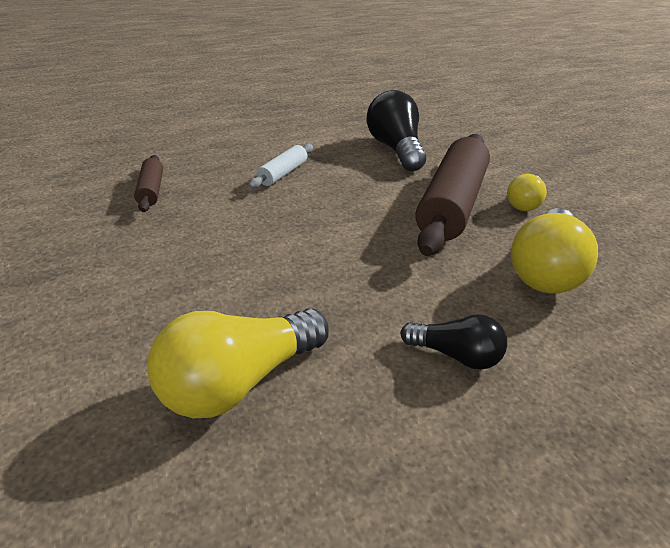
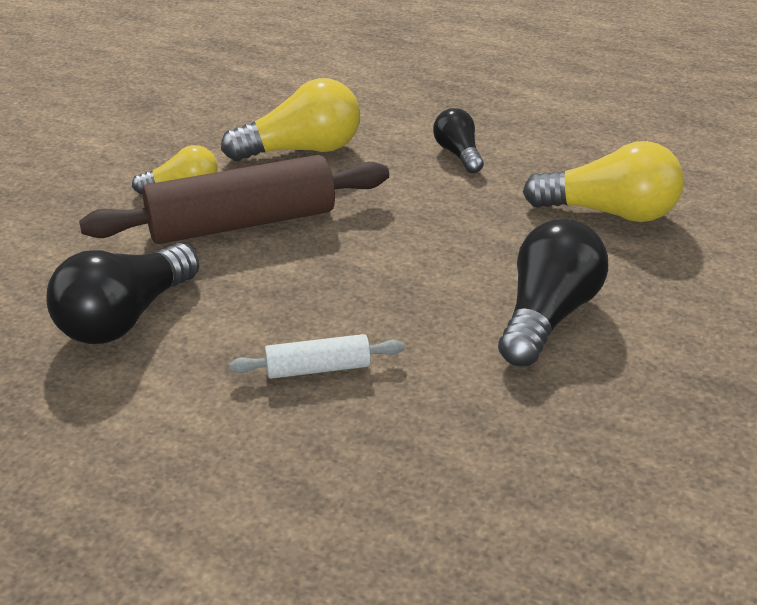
camera: 130 degrees left, 0 degrees up
(151, 190) = (509, 447): brown rolling pin -> none
(197, 256) = (547, 315): none -> black light bulb

